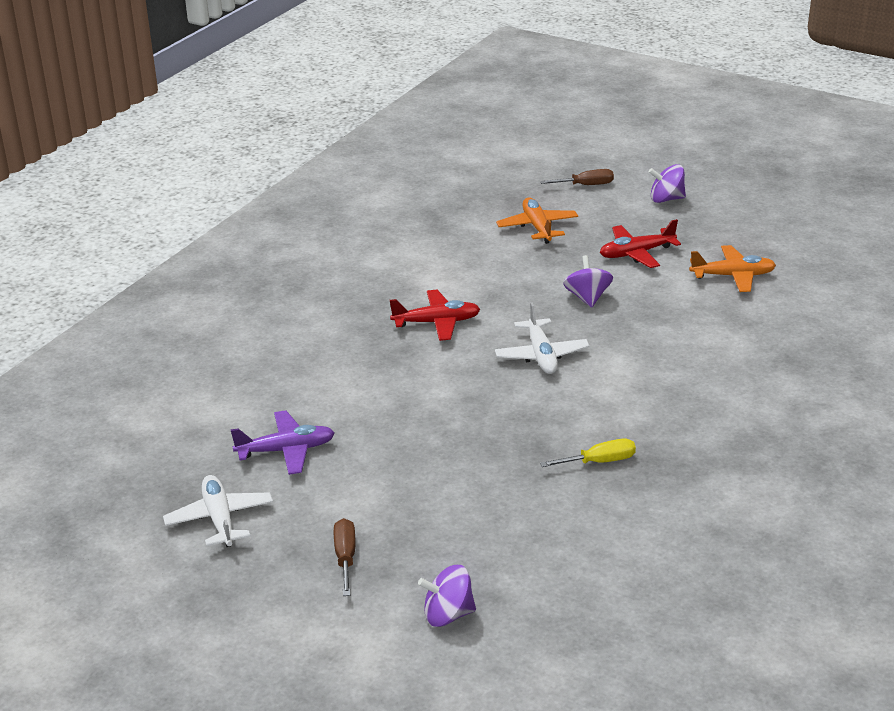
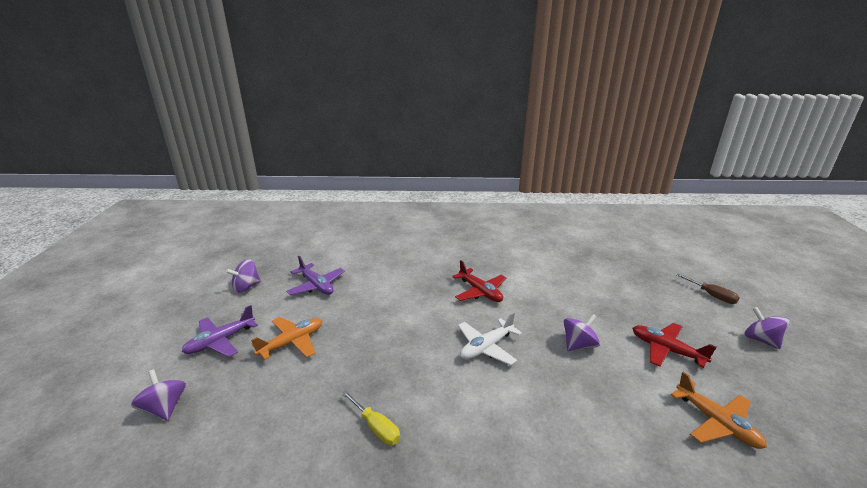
camera: 60 degrees right, 5 degrees down
(220, 519) = (246, 287): white plane -> purple spinning top
(345, 557) = (221, 341): brown screwdriver -> purple plane
(537, 227) = (631, 293): orange plane -> orange plane (292, 342)

